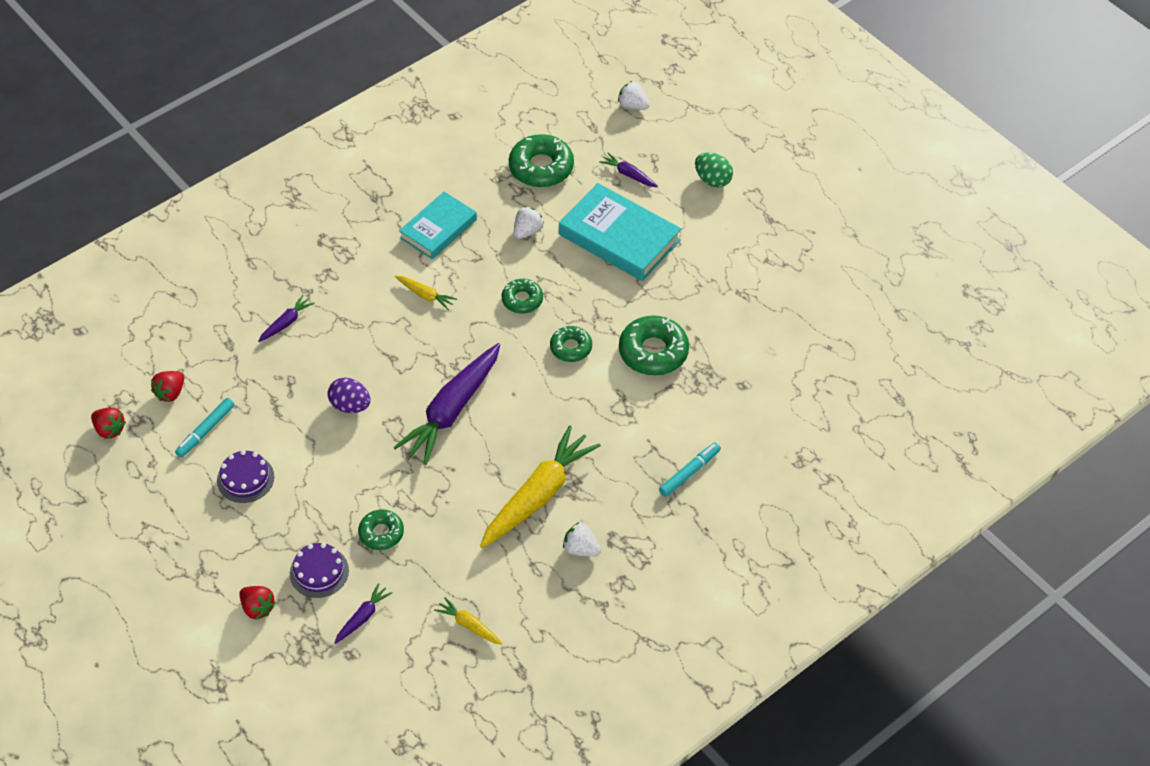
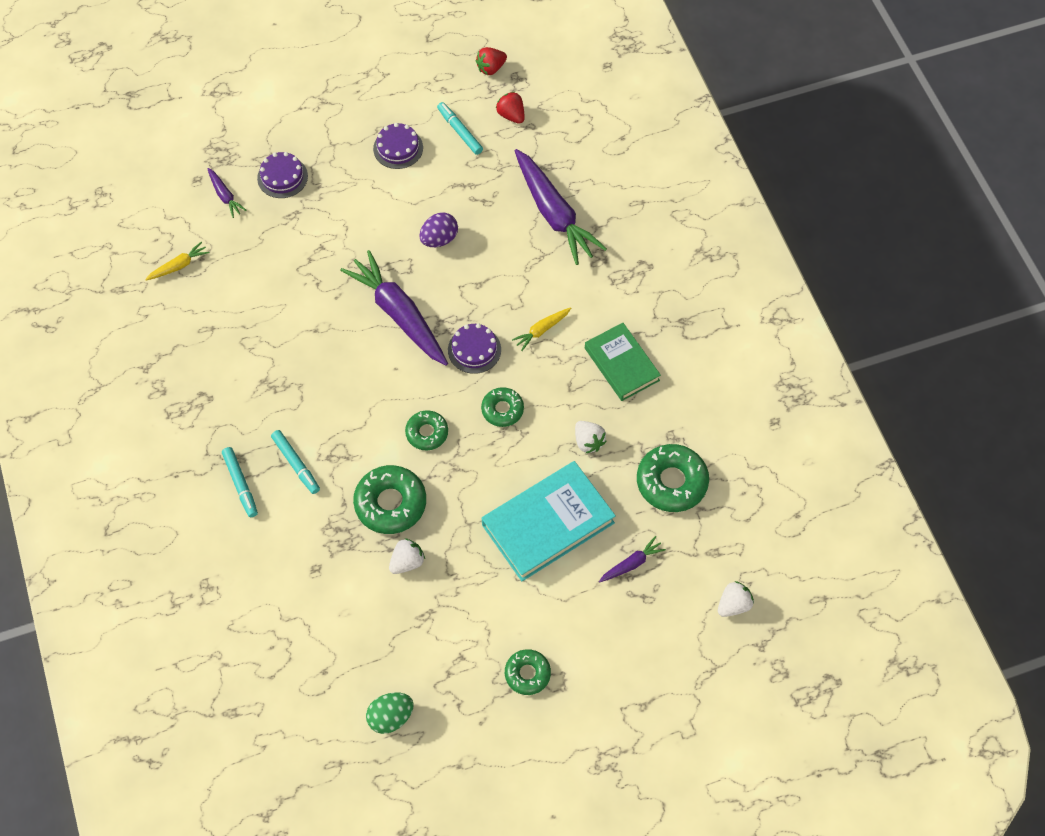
camera: 110 degrees right, 10 degrees up
(257, 608) = (270, 130): red strawberry -> none
(286, 323) = (554, 213): purple carrot -> purple carrot, size x2.22
(381, 533) = (297, 228): green donut -> green donut (527, 674)
(438, 229) = (621, 364): turquoise book -> green book
(467, 339) = (474, 350): none -> purple cake
(538, 495) = (277, 354): yellow carrot -> none
(581, 549) = (207, 369): white strawberry -> white strawberry (407, 562)
(648, 436) = (296, 464): none -> turquoise marker
(712, 180) = (593, 647): green egg -> green egg (391, 717)

